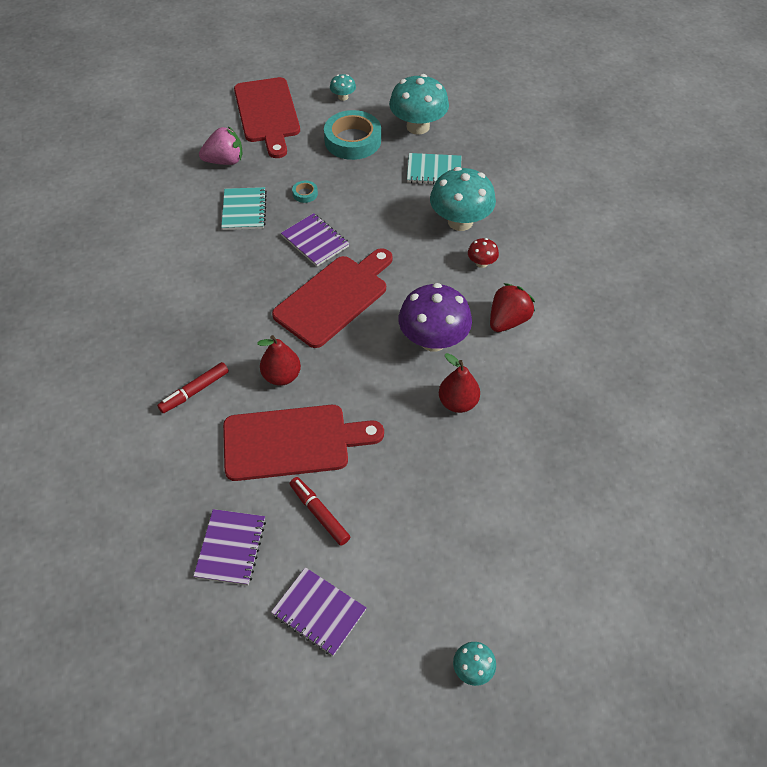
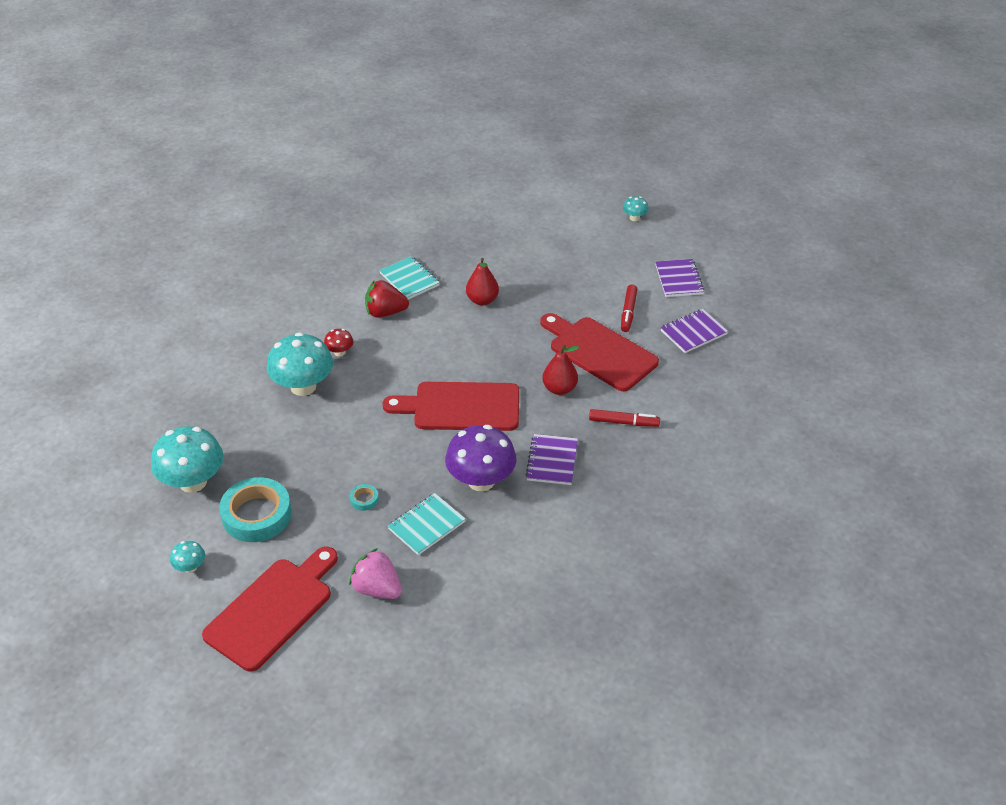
camera: 130 degrees left, 10 degrees down
(315, 241) = (414, 455): purple notebook -> purple notebook (552, 461)
(433, 340) = (443, 337): purple mushroom -> purple mushroom (481, 480)
(434, 171) = (251, 435): turquoise notebook -> turquoise notebook (409, 279)

